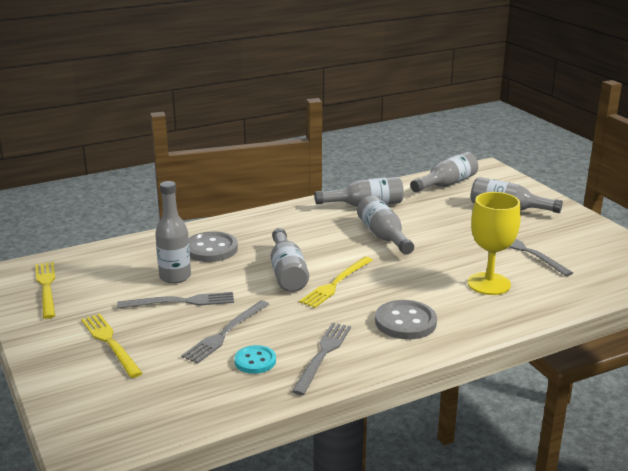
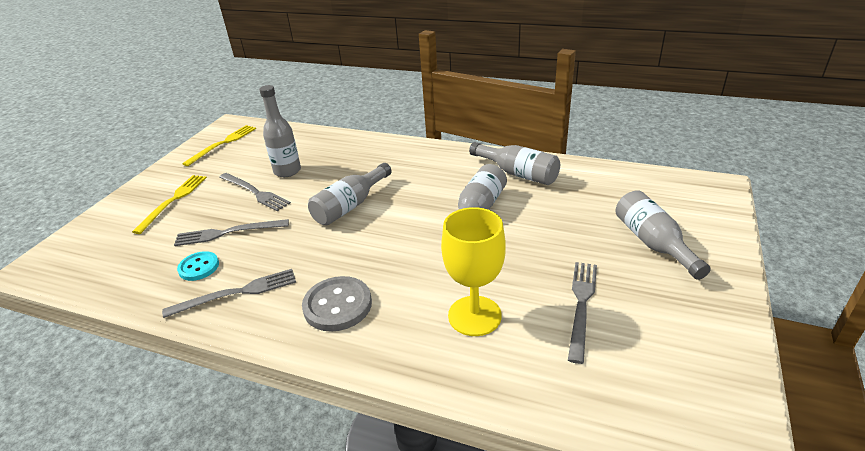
camera: 50 degrees right, 10 degrees up
(211, 249) = (344, 160): grey button -> none
(336, 284) = (361, 235): yellow fork -> none
(446, 184) = (635, 185): grey bottle -> none

